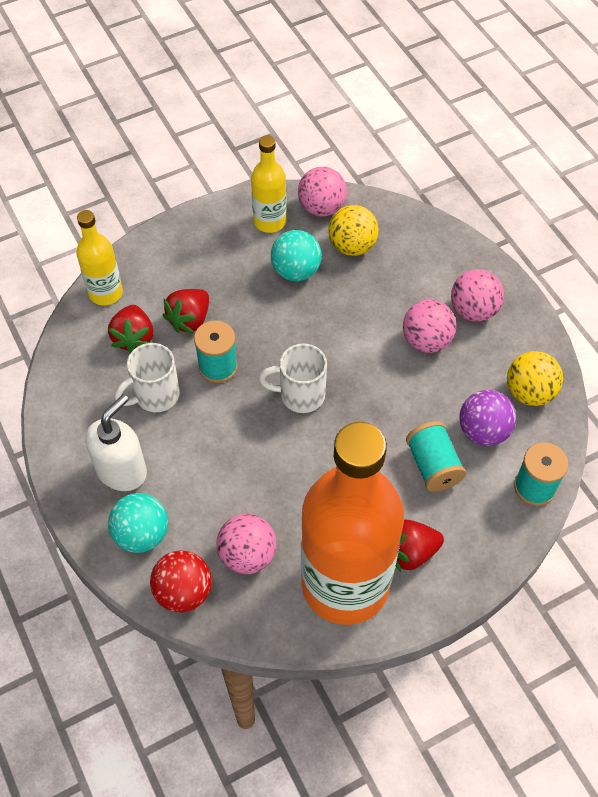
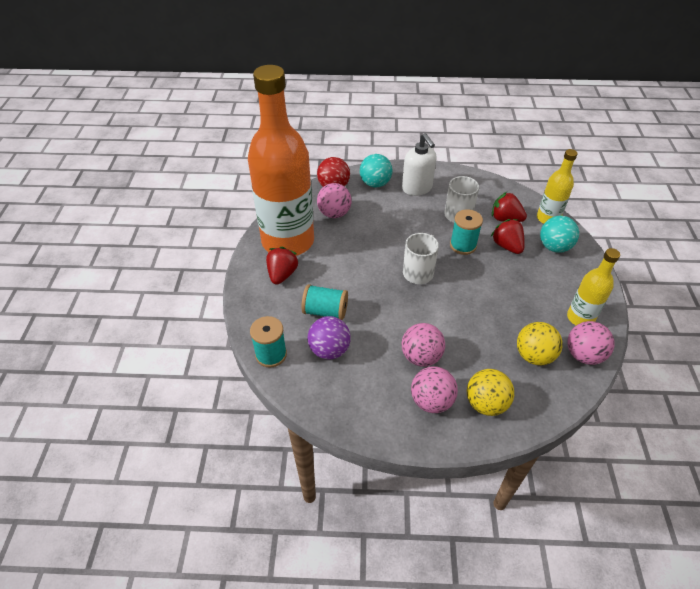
camera: 120 degrees right, 10 degrees down
(296, 271) = (523, 312): turquoise ball -> turquoise ball (554, 247)
(529, 392) = (339, 394): yellow ball -> yellow ball (486, 403)

